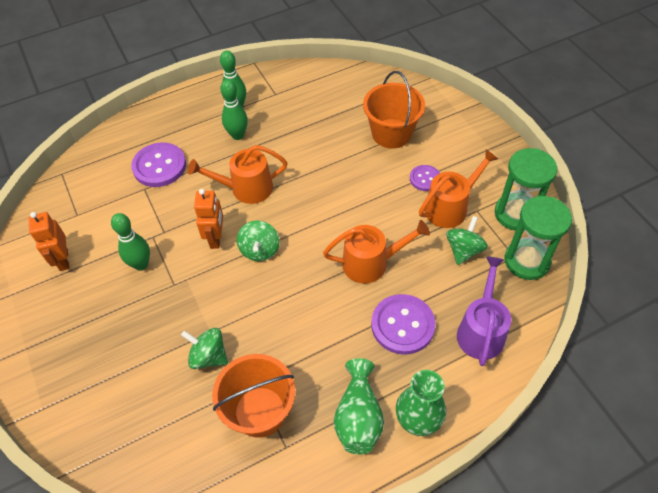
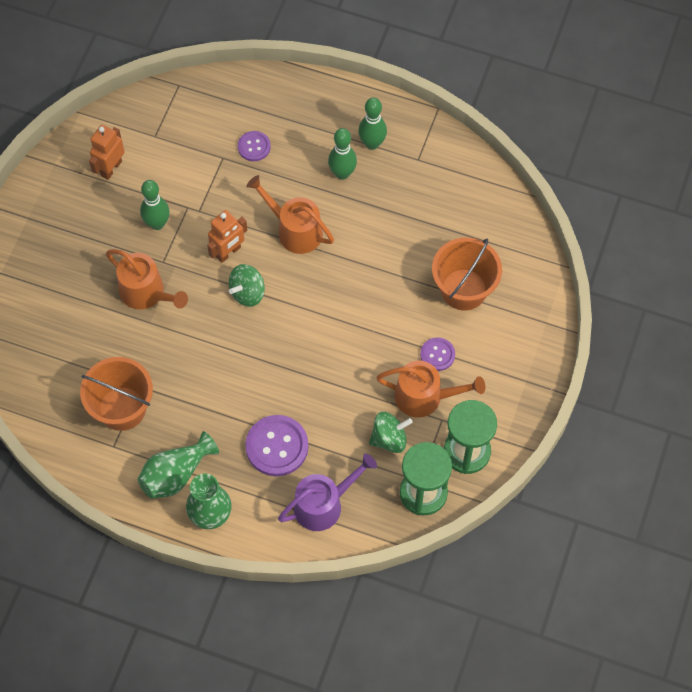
camera: 45 degrees right, 10 degrees up
(159, 166) = (254, 147): purple button -> purple button, size x0.57
(209, 356) = (130, 339): green spinning top -> none
(371, 263) = (311, 381): orange watering can -> orange watering can (146, 293)

